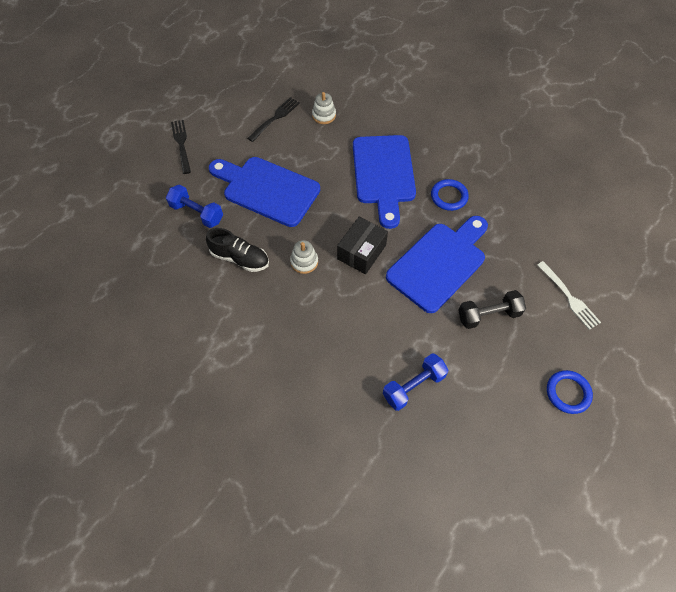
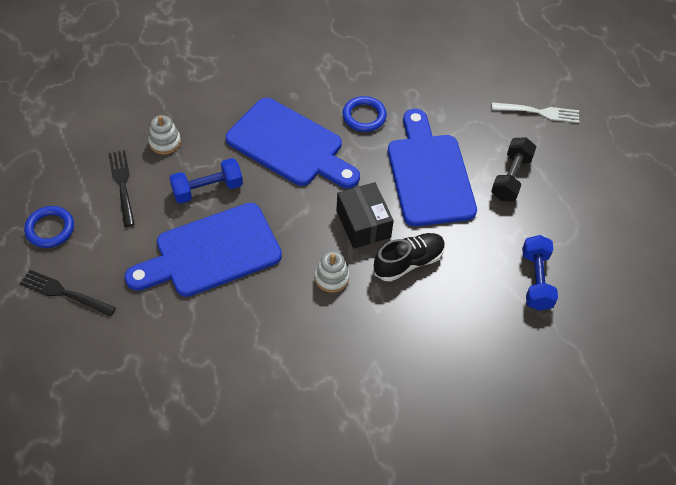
camera: 55 degrees left, 5 degrees down
(197, 213) = (178, 335): blue dumbbell -> blue dumbbell (207, 189)
(240, 258) = (276, 331): black shoe -> black shoe (408, 262)
(568, 393) = (623, 179): blue ring -> blue ring (50, 229)

